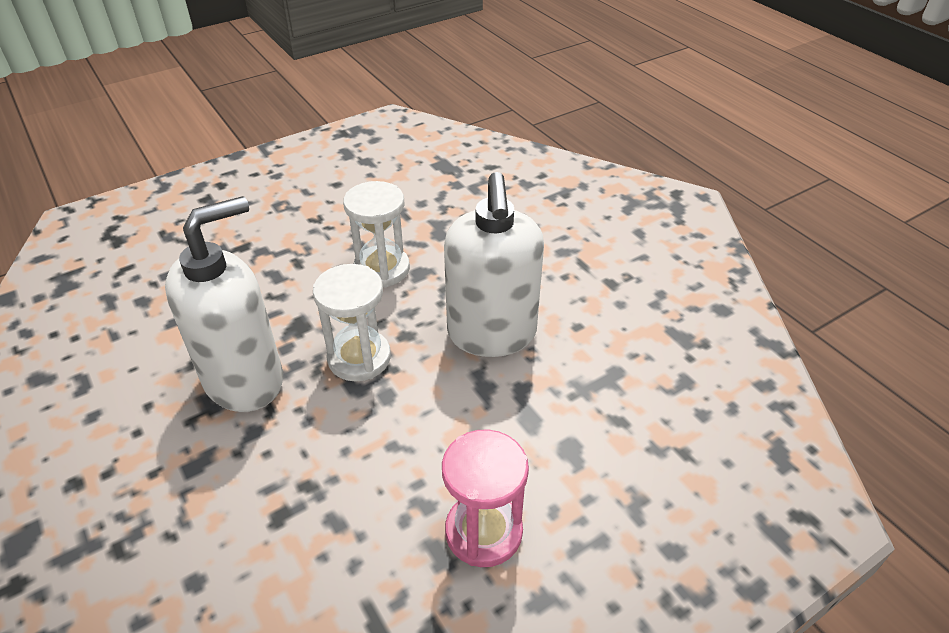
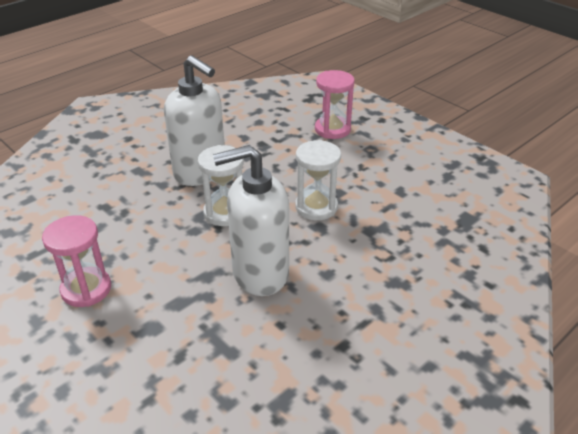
camera: 80 degrees right, 5 degrees down
(216, 229) = (332, 129): none -> pink hourglass

